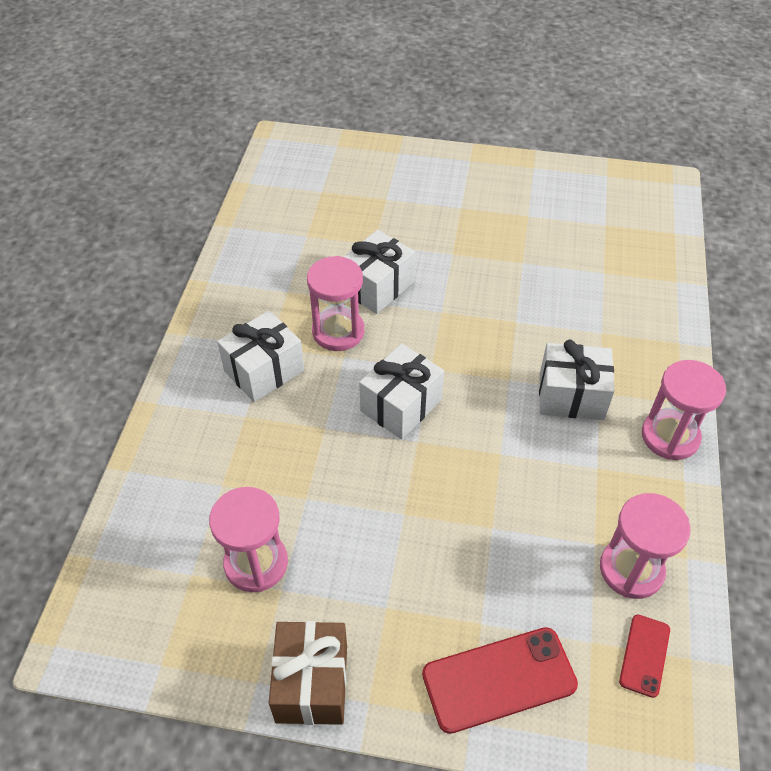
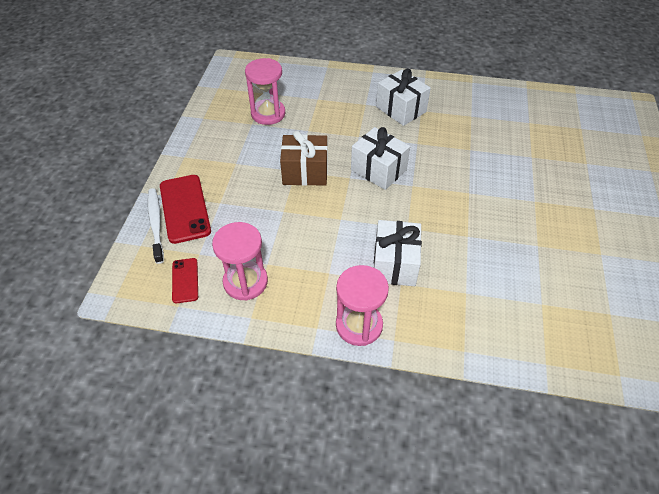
camera: 90 degrees right, 0 degrees up
(312, 683) = (198, 136): brown gift -> brown gift (305, 172)
(338, 331) = (439, 140): pink hourglass -> none
(377, 287) = (486, 158): white gift -> none
(538, 723) = (156, 224): none -> white toothbrush
(644, 655) = (185, 280): red phone -> red phone turned 60 degrees clockwise

